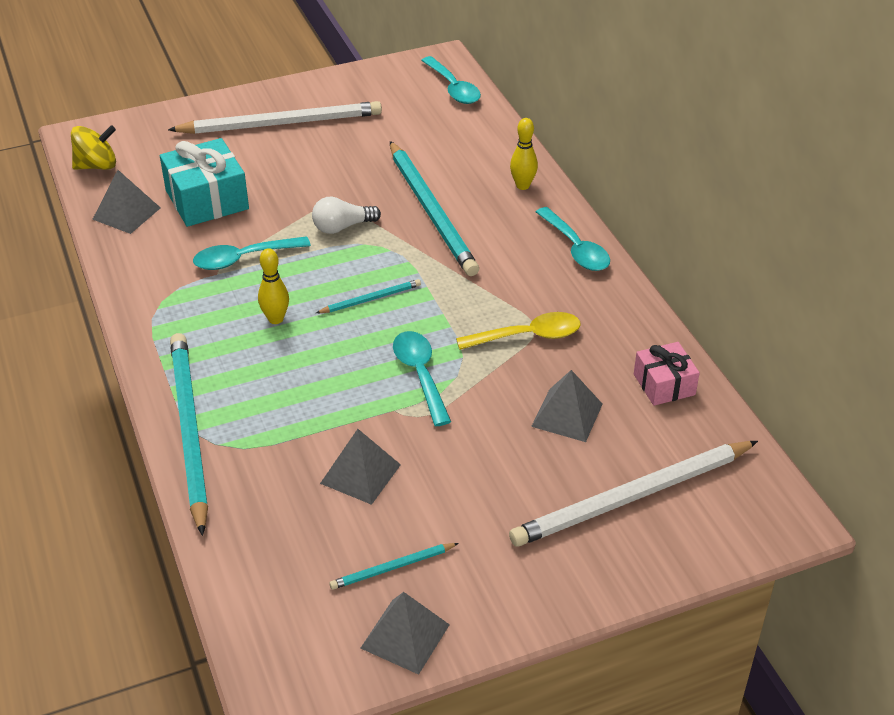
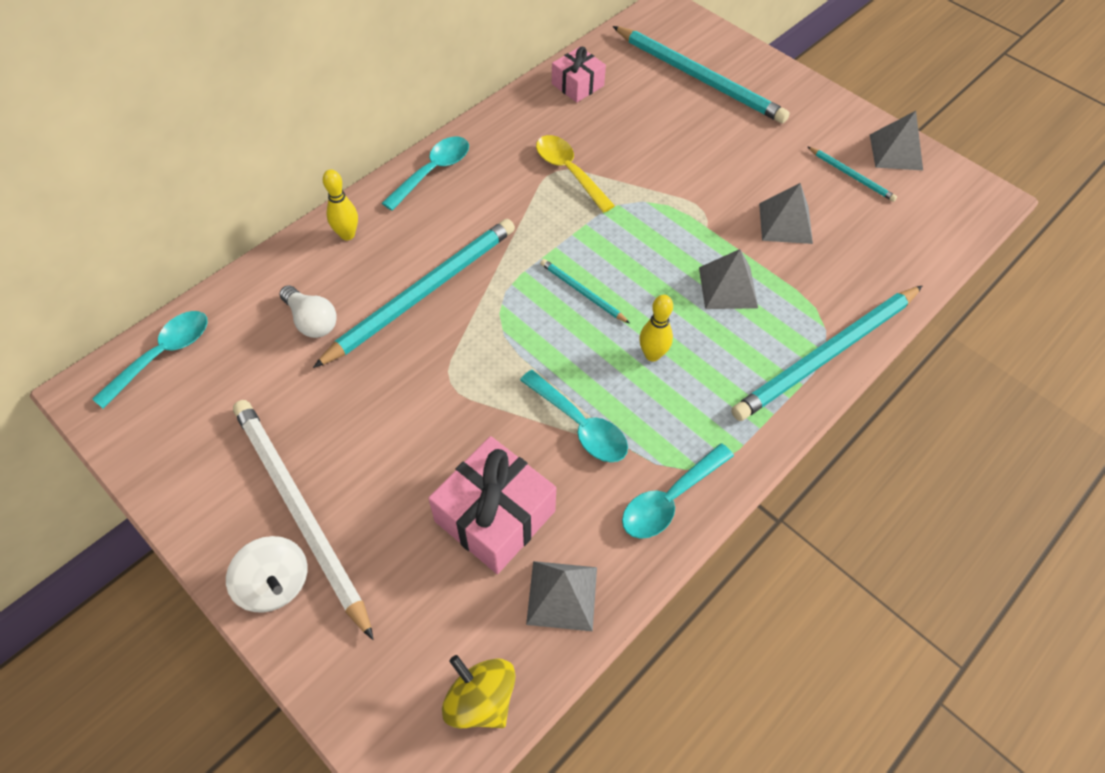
camera: 115 degrees left, 15 degrees up
(207, 200) = (495, 516): turquoise gift -> pink gift
(239, 107) = (275, 584): none -> white spinning top
(342, 227) = (484, 358): white light bulb -> white light bulb (312, 321)
(420, 375) = (657, 223): turquoise spoon -> turquoise spoon (670, 499)
(567, 415) = (643, 127): grey pyramid -> grey pyramid (727, 287)
(632, 497) = (699, 78): white pencil -> turquoise pencil

